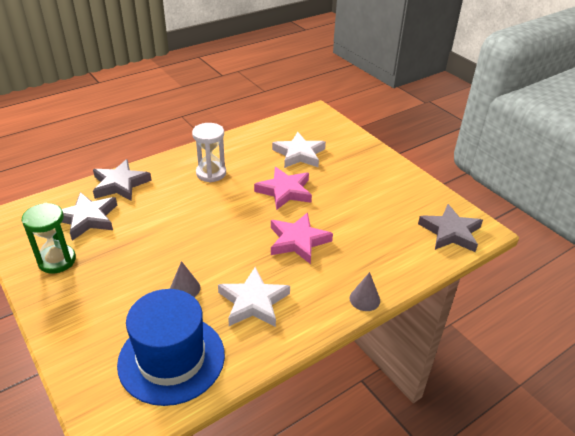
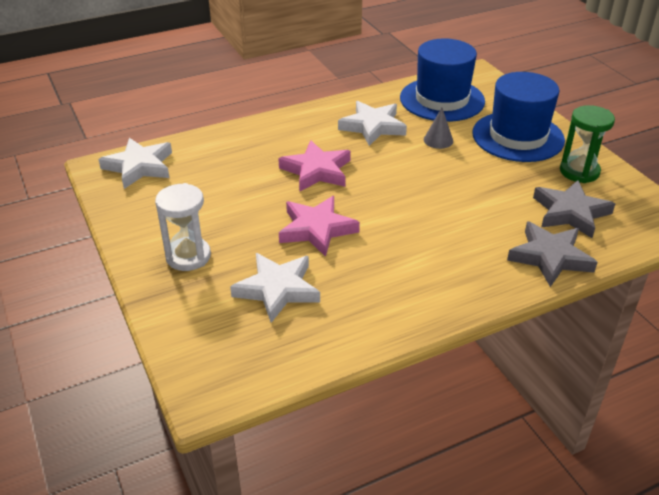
camera: 170 degrees left, 0 degrees up
(98, 302) = (518, 136): none -> blue hat
(211, 173) = (420, 265): white hourglass -> white hourglass (188, 256)
(364, 299) = (269, 121): grey cone -> none
(450, 232) = (139, 166): grey star -> white star

